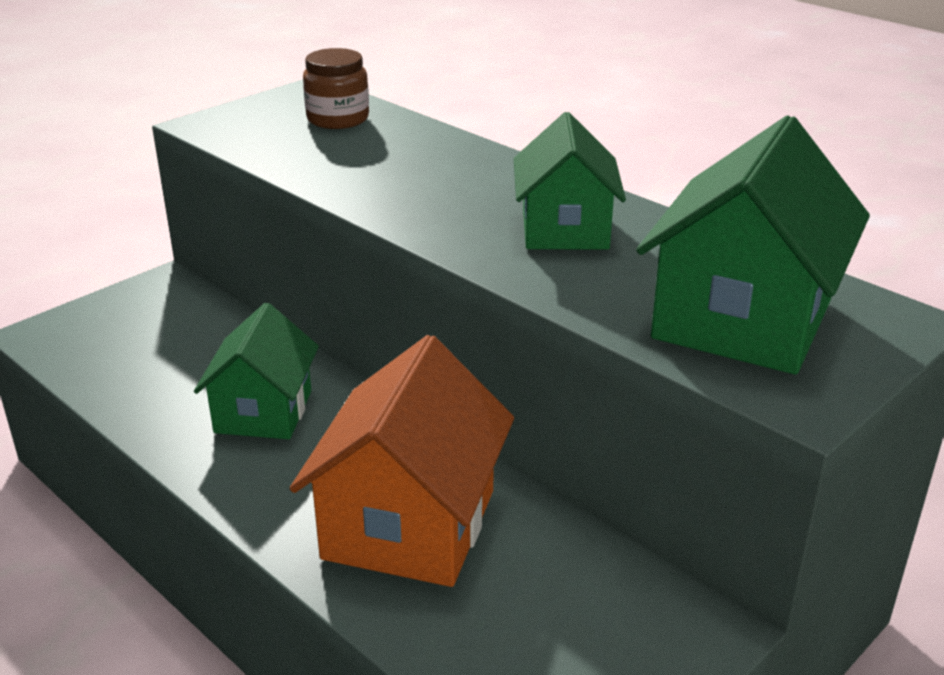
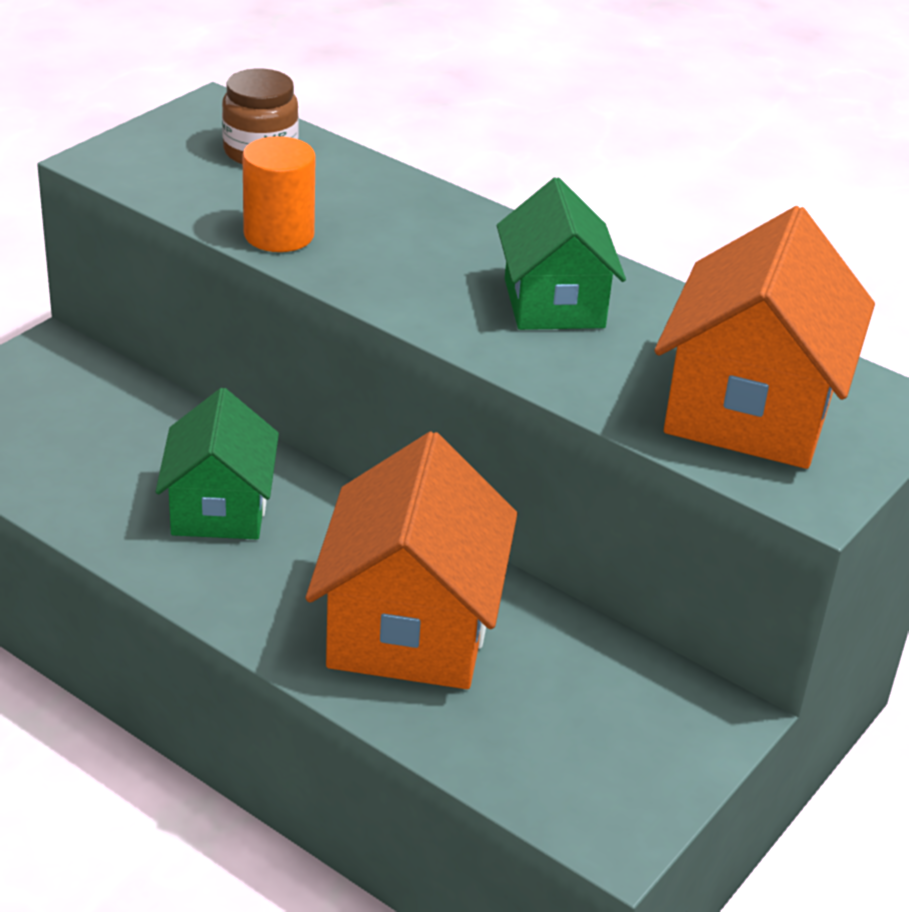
camera: 10 degrees left, 5 degrees up
(332, 175) = (279, 235): none -> orange cylinder
(742, 319) = (750, 409): green house -> orange house

